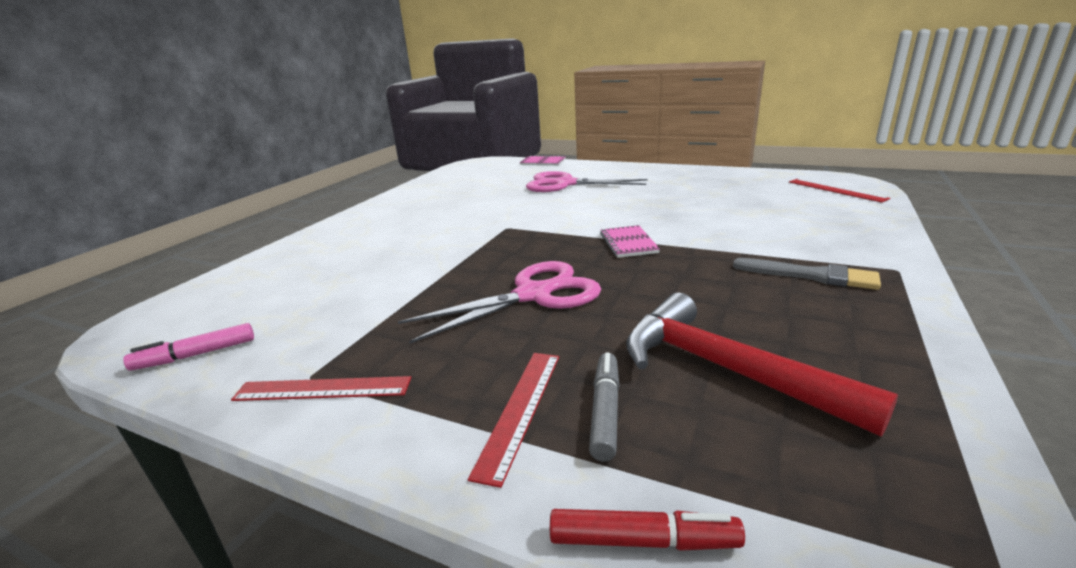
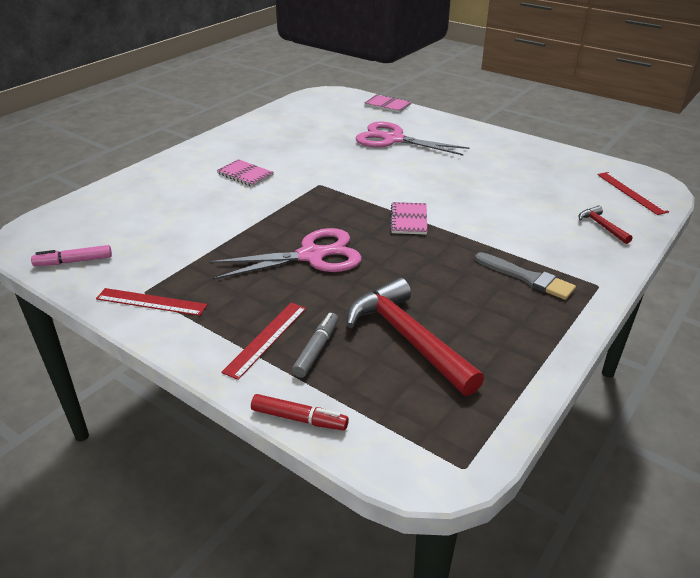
camera: 10 degrees right, 10 degrees up
(416, 231) = (245, 174): none -> pink notebook
(839, 218) = (602, 226): none -> red hammer

